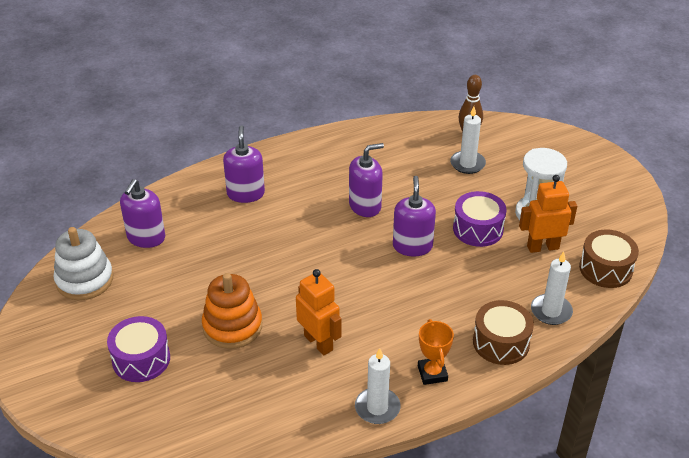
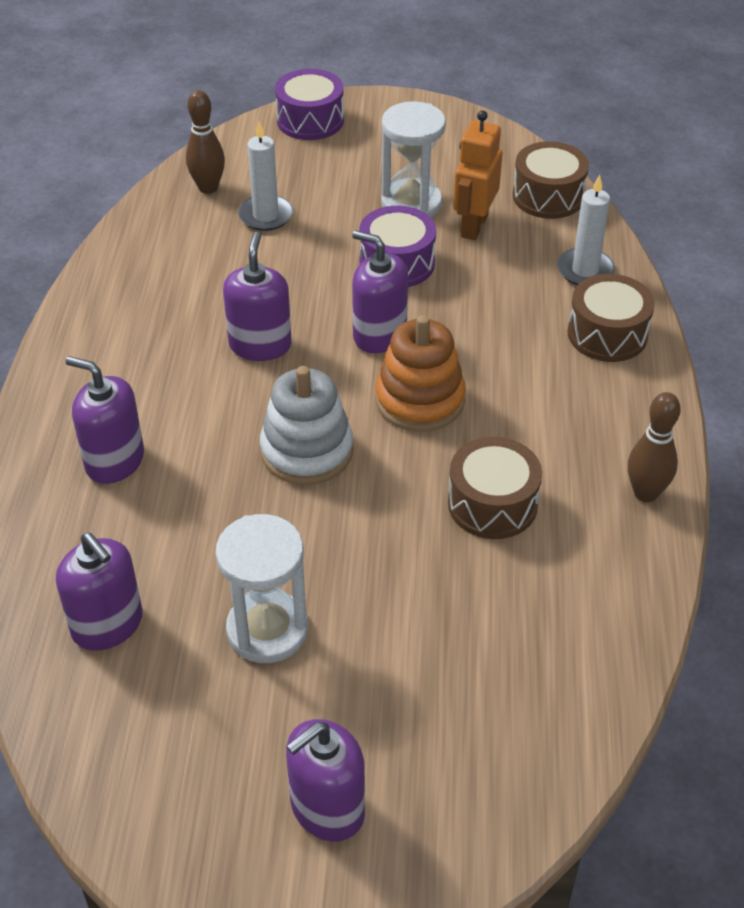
camera: 60 degrees left, 5 degrees up
(84, 280) = (141, 748): white stacking toy -> white stacking toy (307, 451)
(84, 357) = (327, 808): none -> purple soap dispenser
(141, 359) = (385, 728): purple drum -> purple drum (310, 120)
(176, 291) = (267, 630): none -> white hourglass
(232, 326) = (394, 587): orange stacking toy -> orange stacking toy (420, 400)
(319, 342) = (492, 504): orange robot -> brown drum
(377, 408) = (645, 493): white candle -> brown bowling pin
(432, 373) = (619, 416): orange trophy -> none

